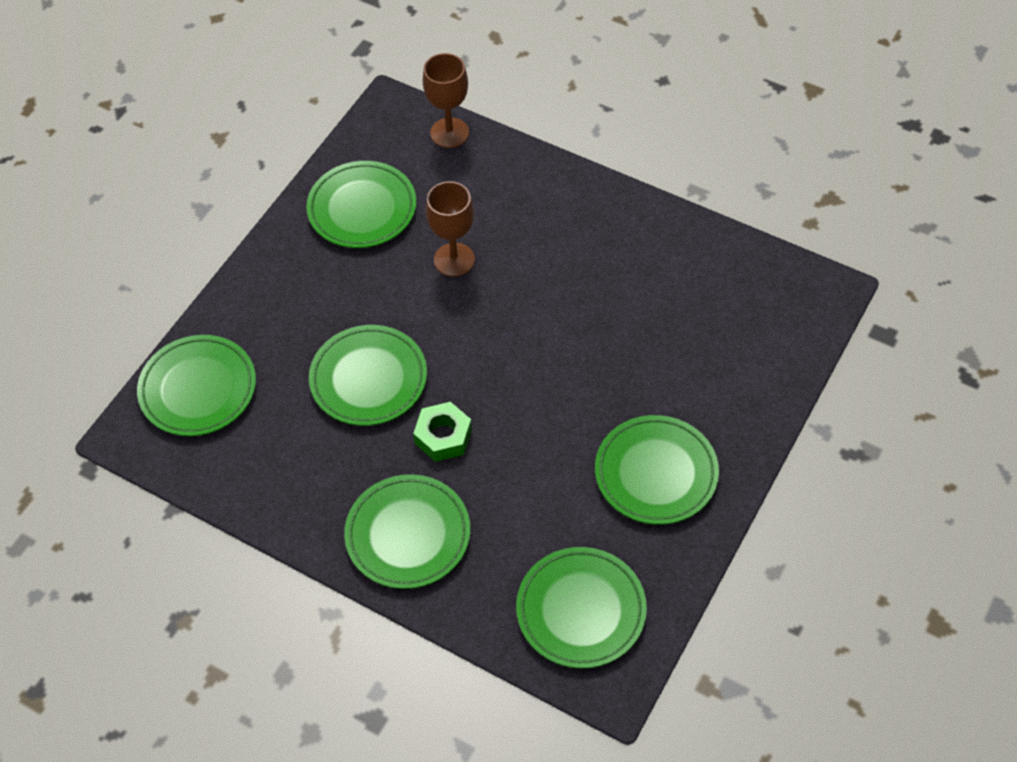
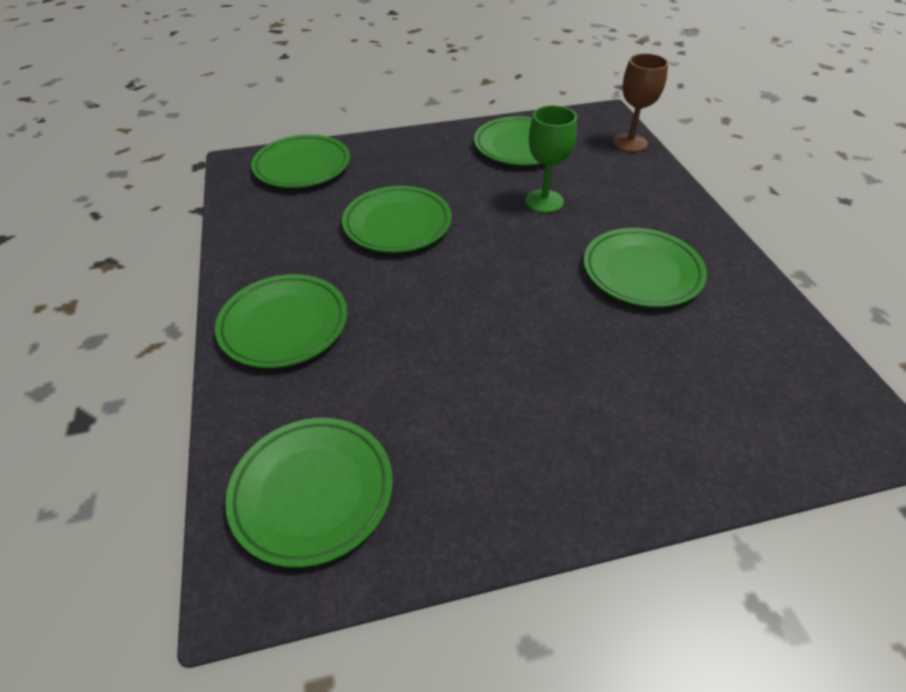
camera: 45 degrees right, 10 degrees down
(443, 436) = (394, 287): green nut -> none
(454, 260) = (544, 201): brown goblet -> green goblet
(656, 473) = (520, 442): green plate -> green plate (642, 272)

